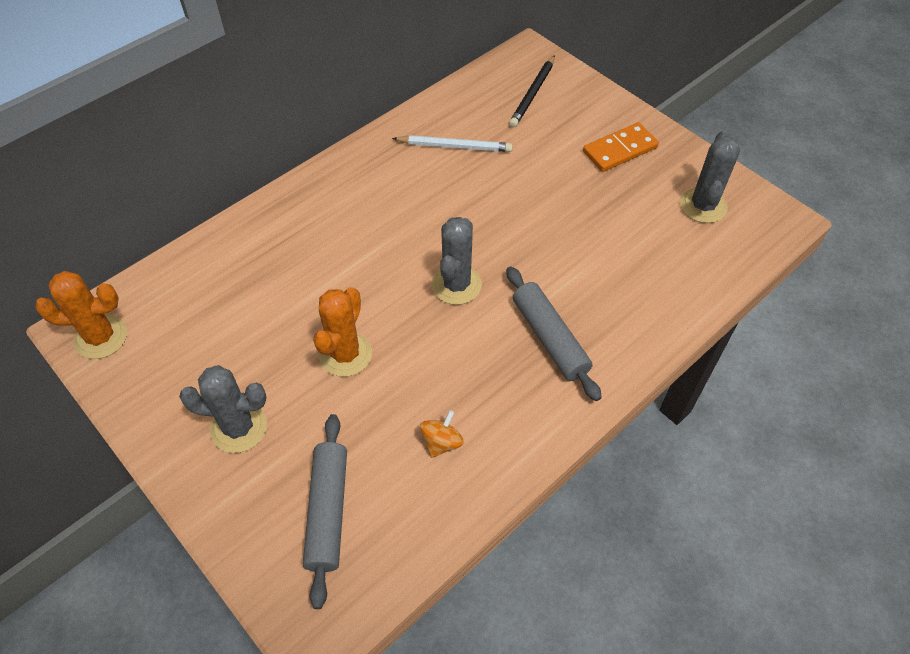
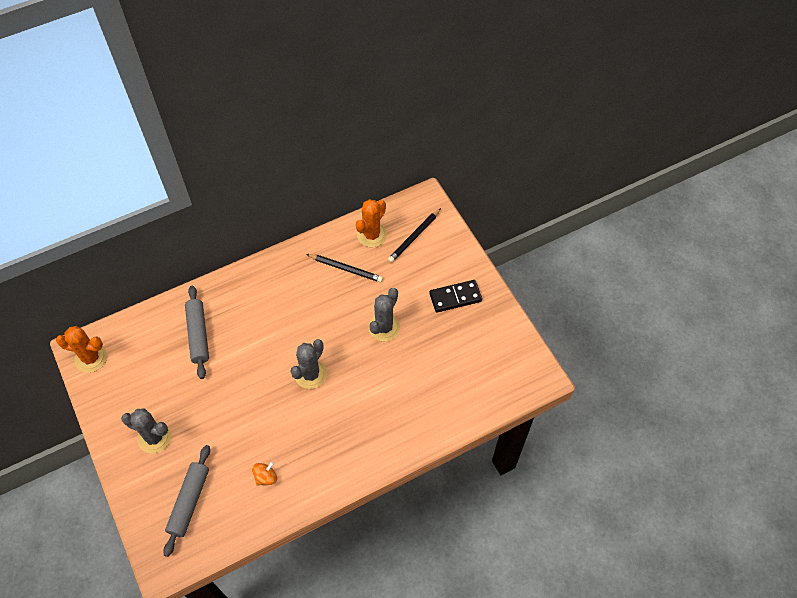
camera: 15 degrees right, 5 degrees up
(345, 354) = (228, 405): orange cactus -> orange cactus (372, 235)
(455, 146) = (346, 269): white pencil -> black pencil
(550, 338) = (354, 426): grey rolling pin -> grey rolling pin (198, 335)
(620, 150) = (455, 297): orange domino -> black domino
(703, 206) = (492, 354): grey cactus -> grey cactus (384, 327)

